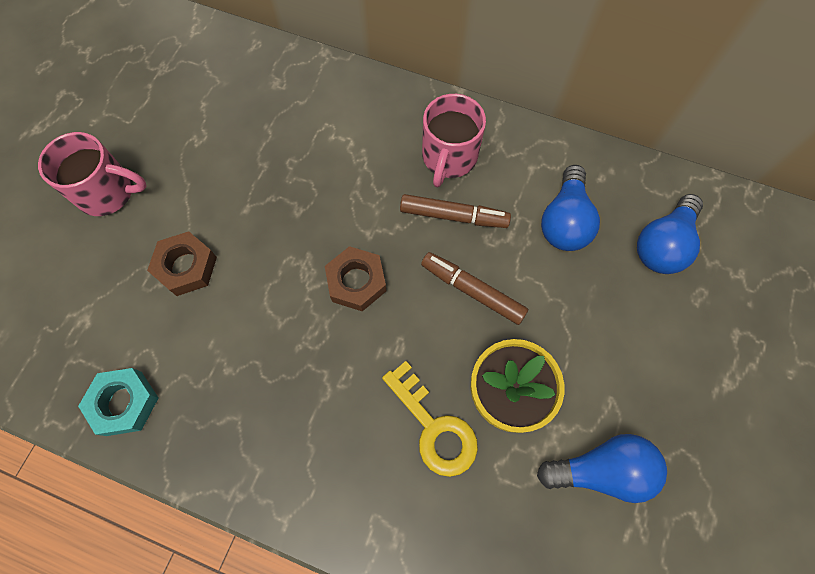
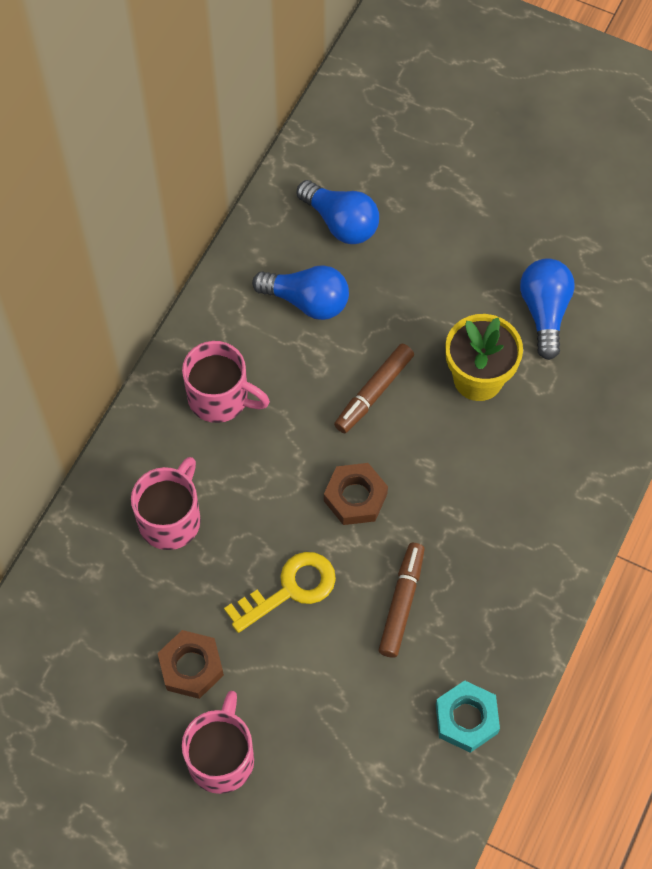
camera: 85 degrees left, 5 degrees down
(186, 267) = (324, 665): brown nut -> brown nut (191, 667)
(326, 132) = (171, 519): none -> pink mug
(434, 427) = (503, 439): yellow key -> yellow key (290, 589)
(453, 216) = (290, 400): brown marker -> brown marker (401, 603)

